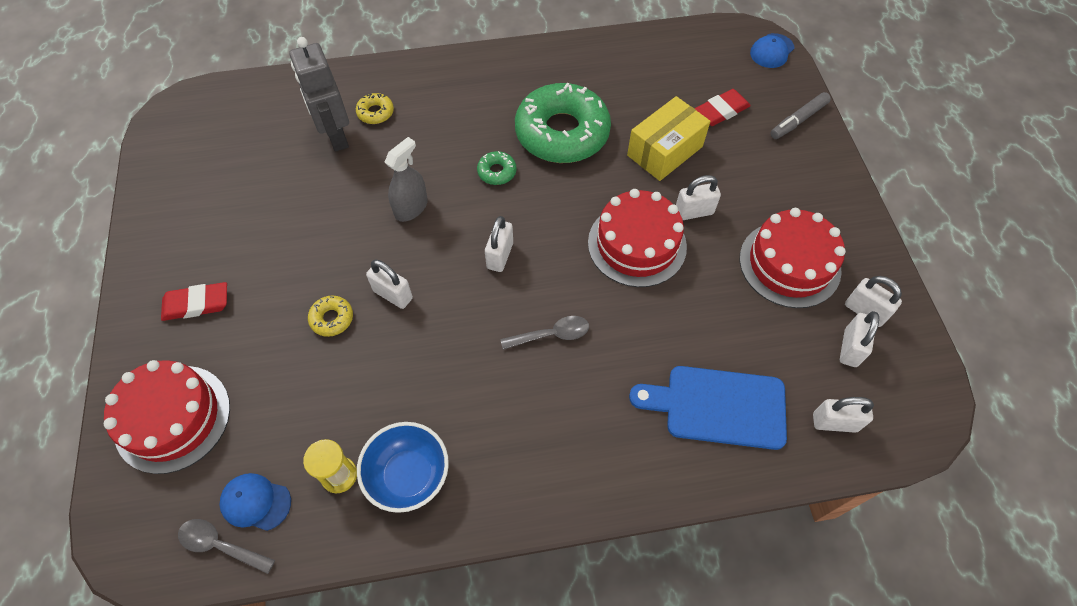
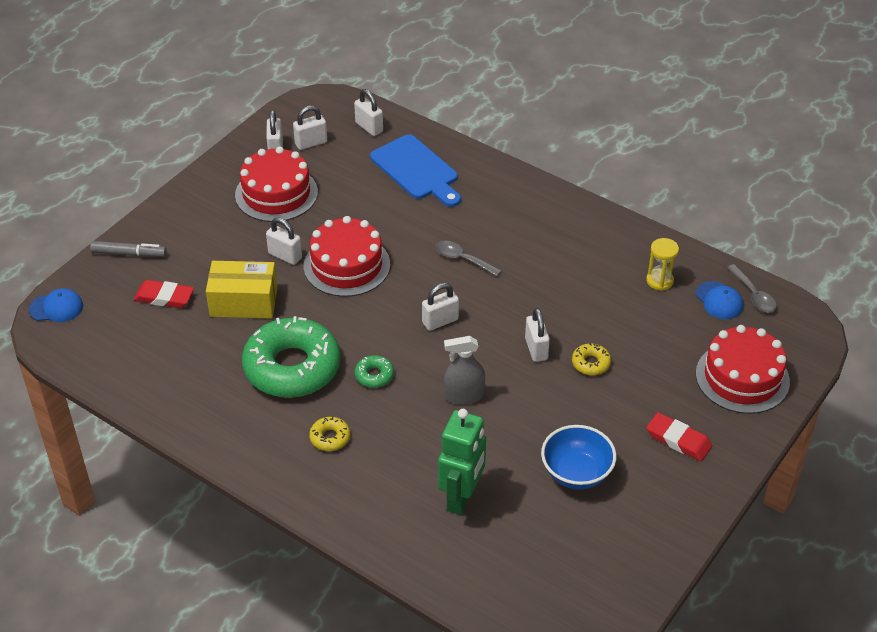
camera: 135 degrees left, 15 degrees down
(336, 137) = (462, 498): grey robot -> green robot
(375, 112) = (408, 495): yellow donut -> yellow donut (330, 438)
(408, 475) = (619, 255): blue bowl -> blue bowl (576, 473)

